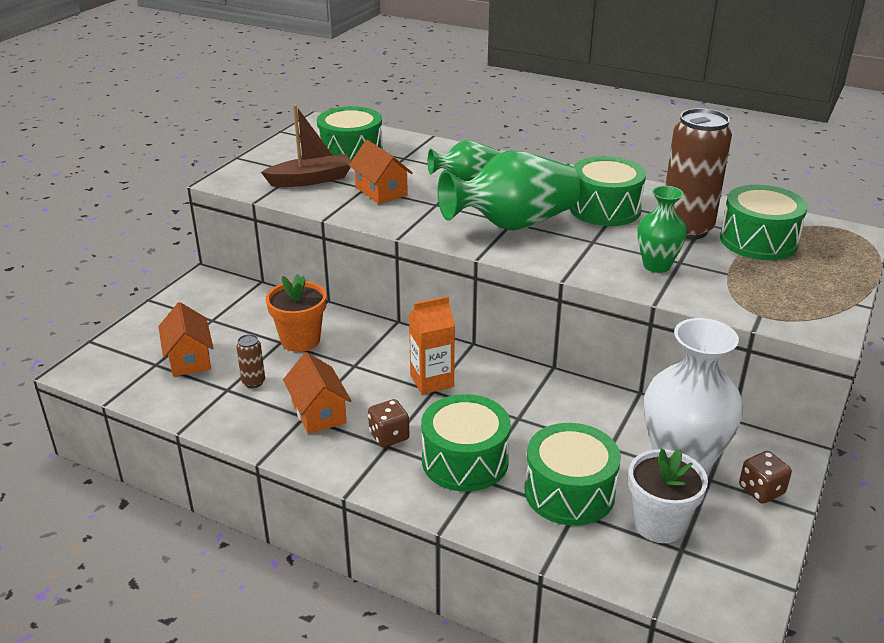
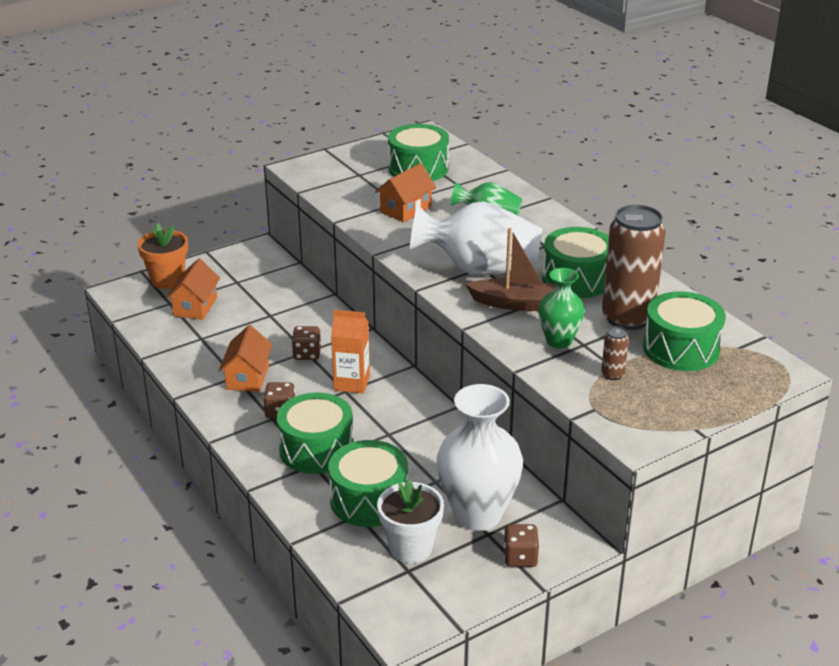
camera: 30 degrees right, 0 degrees up
(253, 382) = (223, 339): brown can -> brown can (612, 374)
(300, 340) = (285, 319): orange flower pot -> orange flower pot (167, 280)
(311, 180) = (361, 184): brown boat -> brown boat (516, 303)
(358, 368) = (307, 354): none -> brown dice
(381, 191) = (405, 209): orange house -> orange house turned 45 degrees clockwise
(512, 224) = (480, 269): green vase -> white vase

